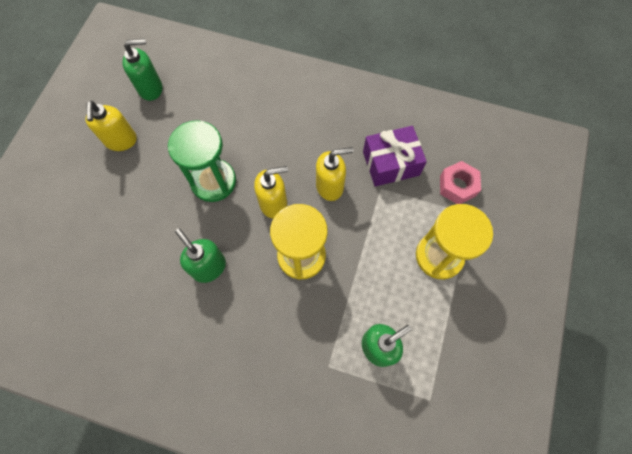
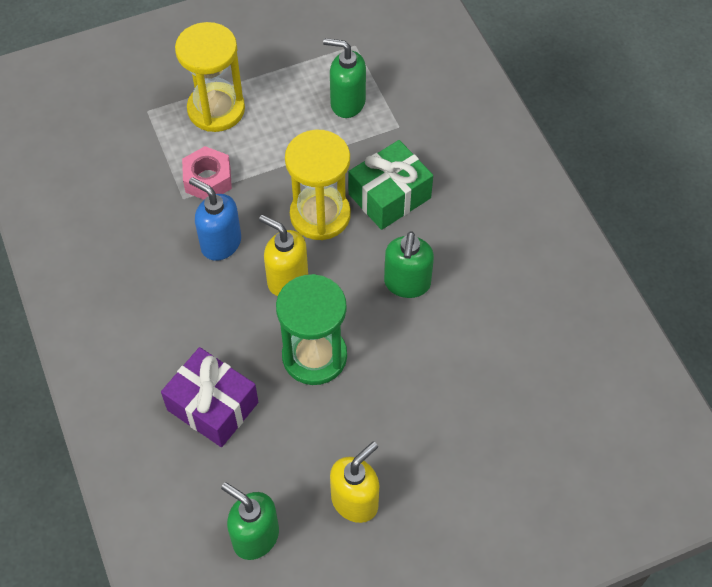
camera: 130 degrees left, 10 degrees down
(278, 310) = (389, 196): none -> green gift
(330, 186) = (220, 243): yellow soap dispenser -> blue soap dispenser
(391, 163) = (143, 208): purple gift -> purple gift (212, 406)
(457, 186) = (122, 137): pink nut -> pink nut (208, 179)

